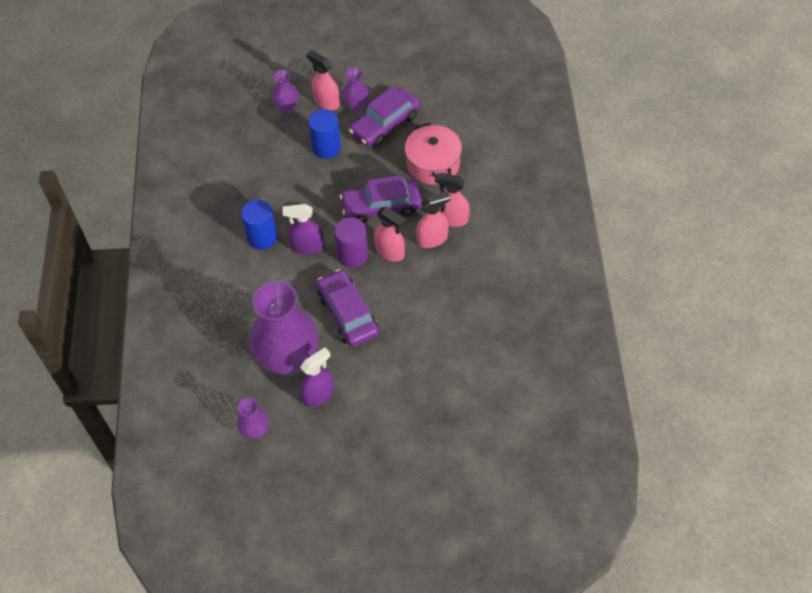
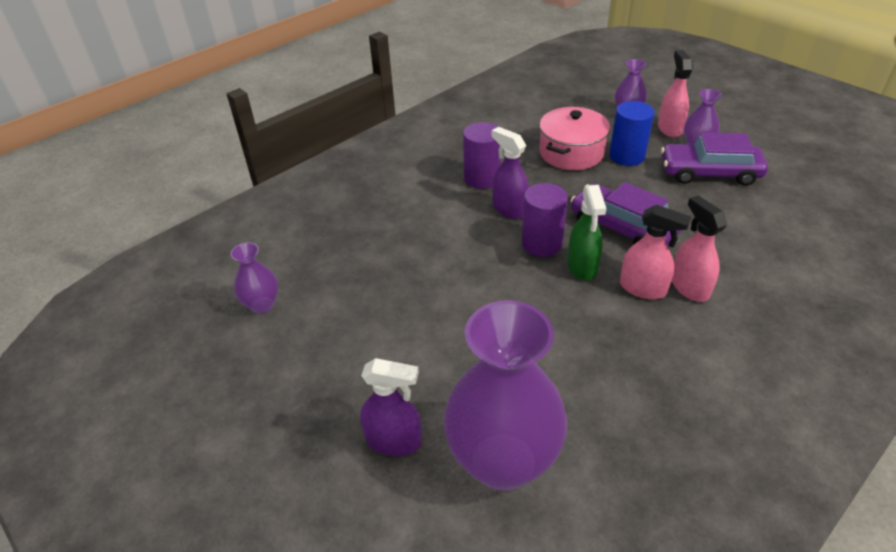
camera: 50 degrees right, 15 degrees down
(262, 237) = (482, 178): blue cylinder -> purple cylinder
(288, 359) = (370, 275): purple vase -> purple vase (503, 461)
(318, 395) = (350, 325): purple spray bottle -> purple spray bottle (394, 441)
(348, 314) = (471, 283): purple car -> none
(390, 252) = (582, 267): pink spray bottle -> green spray bottle
(433, 164) = (724, 230): pink pot -> pink pot (571, 153)

